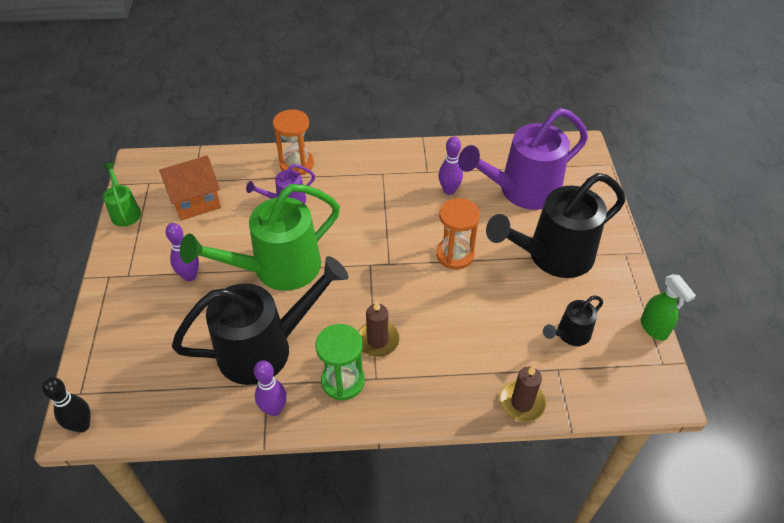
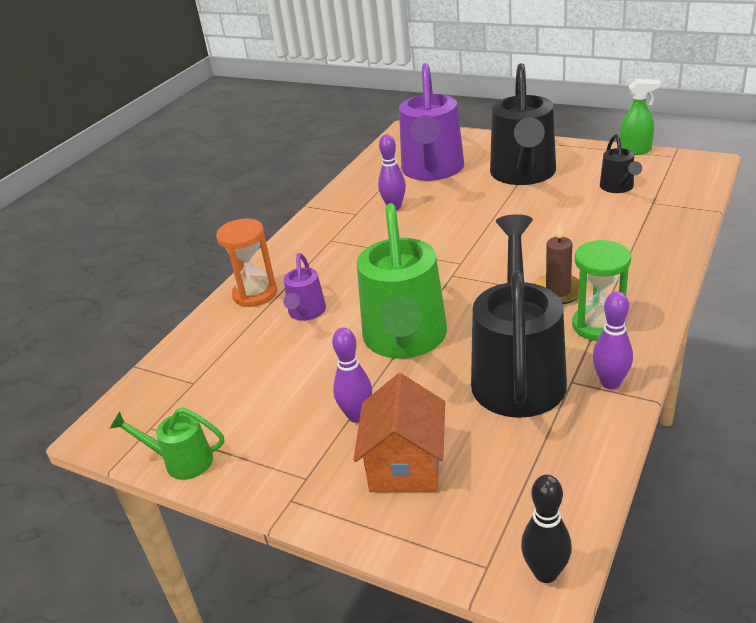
camera: 55 degrees left, 15 degrees down
(196, 201) = (231, 387): orange house -> orange house (405, 465)
(455, 255) = (481, 222): orange hourglass -> none
(522, 402) = (680, 228): brown candle -> none

